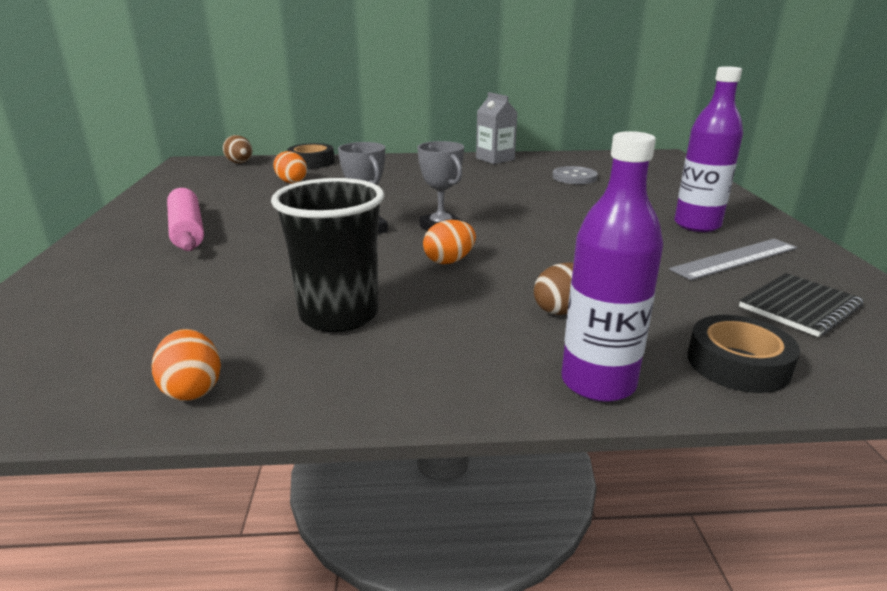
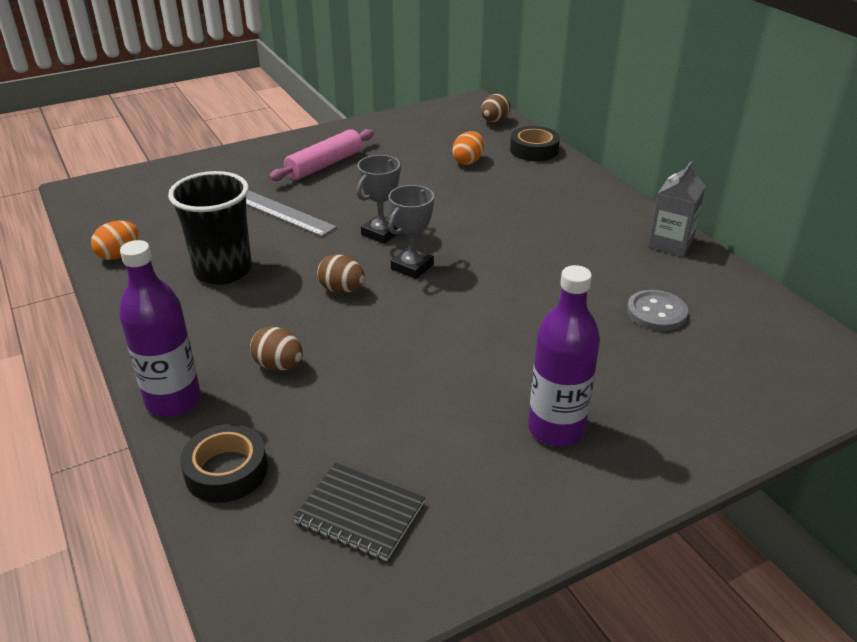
camera: 65 degrees right, 10 degrees up
(449, 261) = (342, 290): orange egg -> brown egg
(735, 259) = (464, 464): grey ruler -> grey ruler (282, 213)

